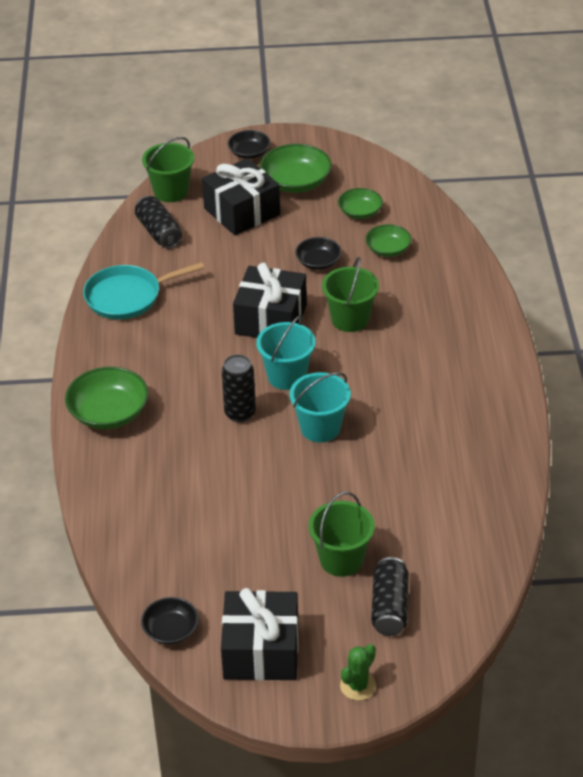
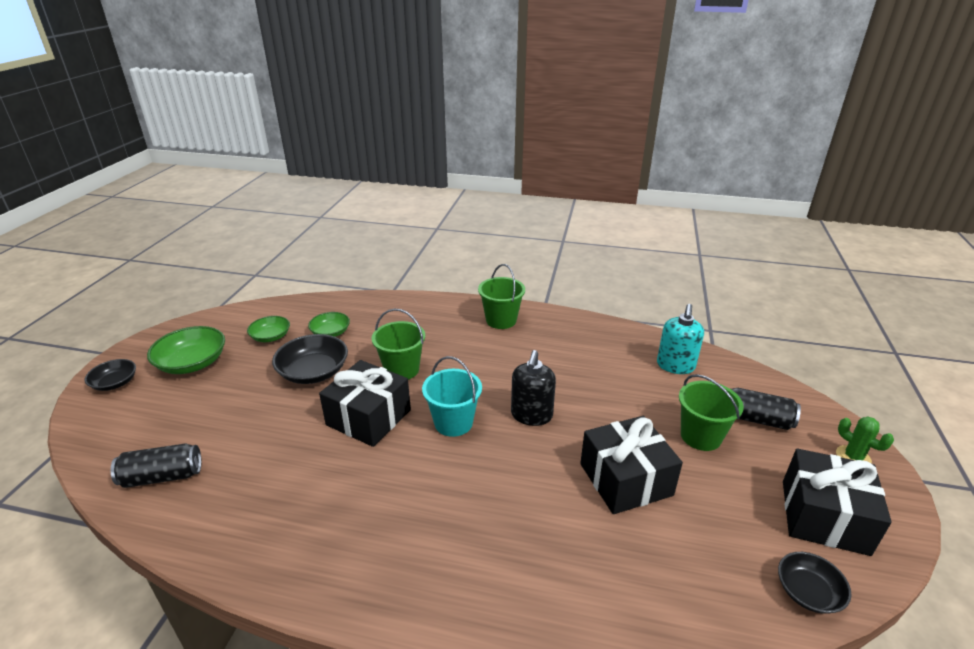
camera: 75 degrees left, 10 degrees down
(109, 412) = (439, 588): green bowl -> none
(127, 297) = (246, 528): turquoise pan -> none
(171, 191) = (105, 453): green bucket -> green bucket (501, 320)
(240, 413) = (490, 466): black can -> none
(242, 211) = (196, 405): black gift -> black gift (625, 479)
(318, 262) = (313, 372): black bowl -> black bowl, size x1.64
(320, 428) = (531, 415): turquoise bucket -> black soap dispenser
(461, 535) = (675, 366): none -> turquoise soap dispenser

